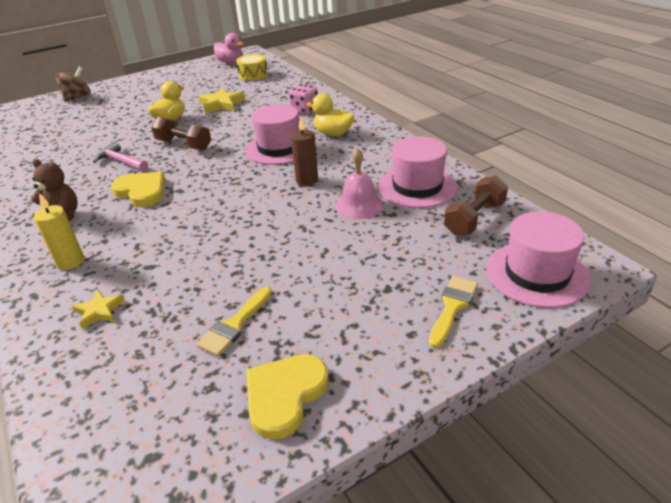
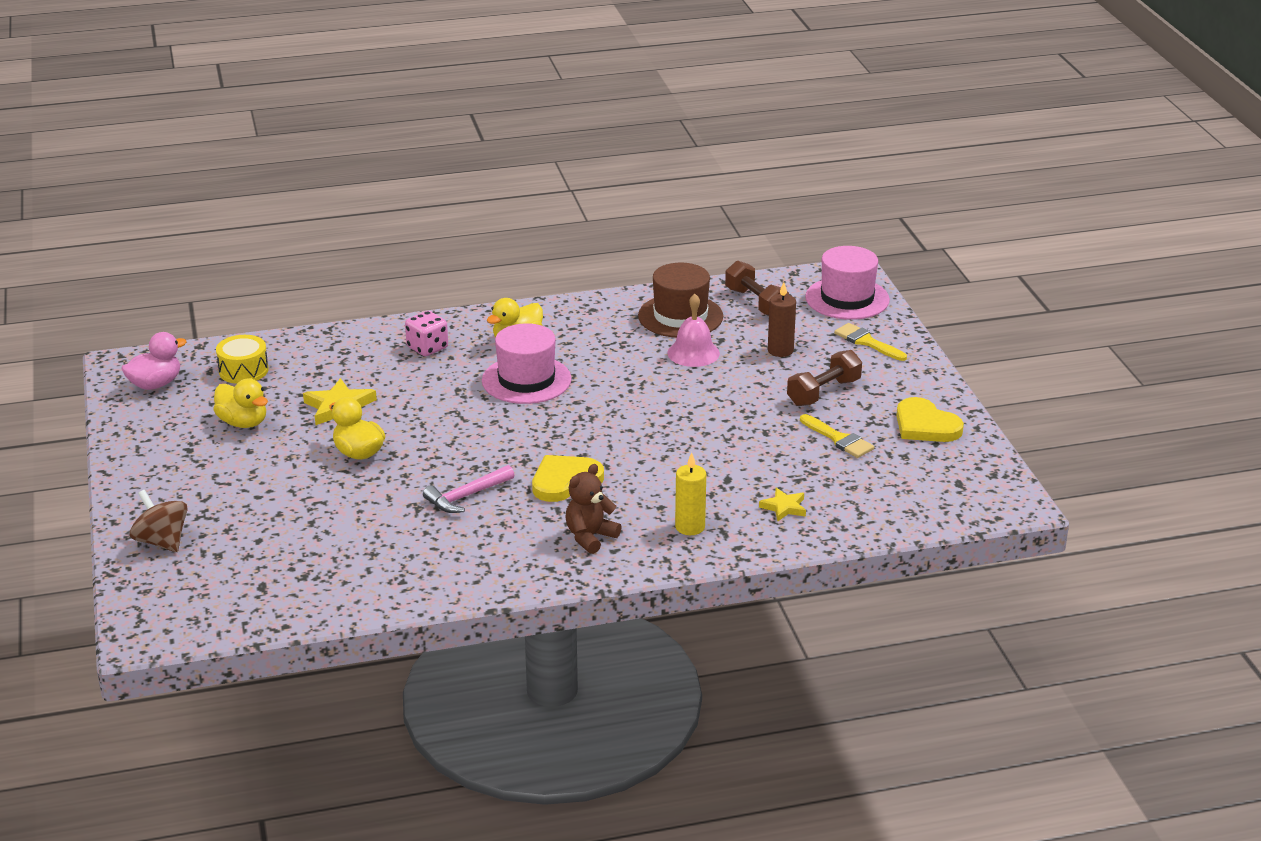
camera: 75 degrees left, 5 degrees down
(183, 145) = (456, 446): brown dumbbell -> brown dumbbell (824, 392)
(198, 87) = (243, 423): none -> yellow duck
(307, 180) = (621, 373): brown candle -> brown candle (780, 350)
(417, 186) = (680, 316): pink hat -> brown hat

